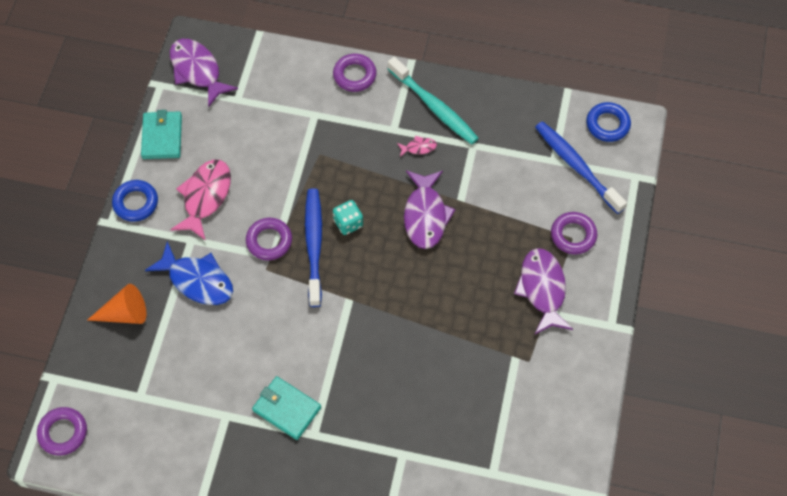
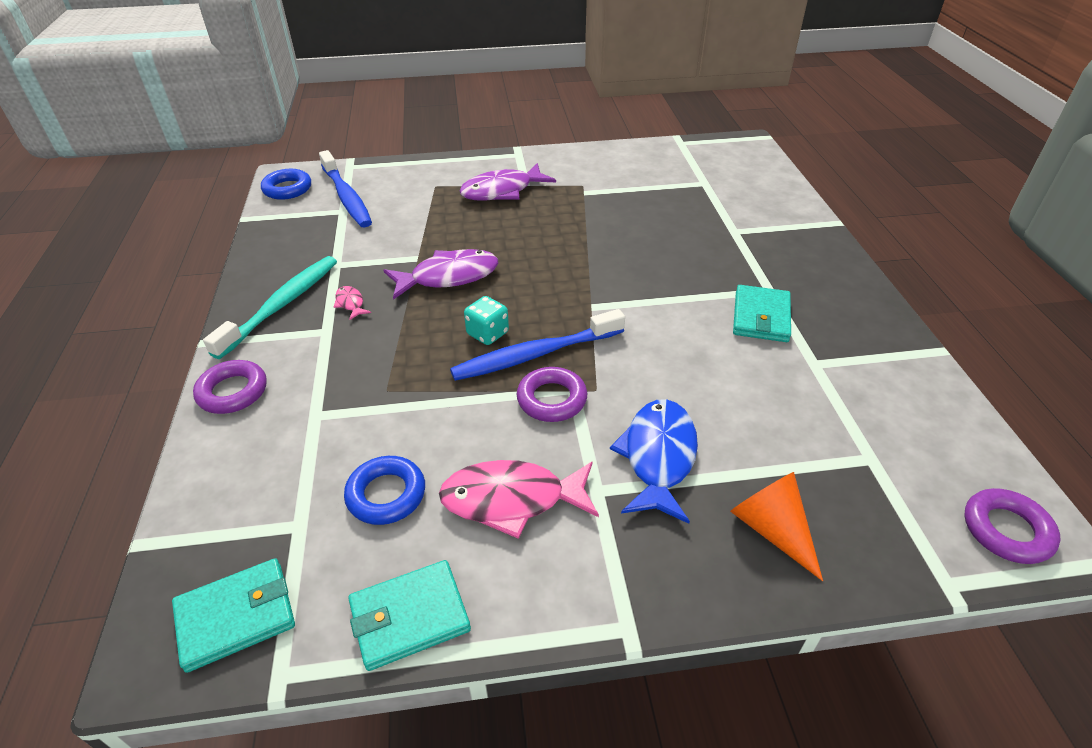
camera: 110 degrees left, 20 degrees down
(136, 203) = (568, 601): blue ring -> blue ring (386, 494)
(197, 71) = (236, 616): purple fish -> turquoise wallet
(573, 235) = (432, 186): purple ring -> none
(576, 166) = (346, 197): blue toothbrush -> blue toothbrush turned 60 degrees counterclockwise

